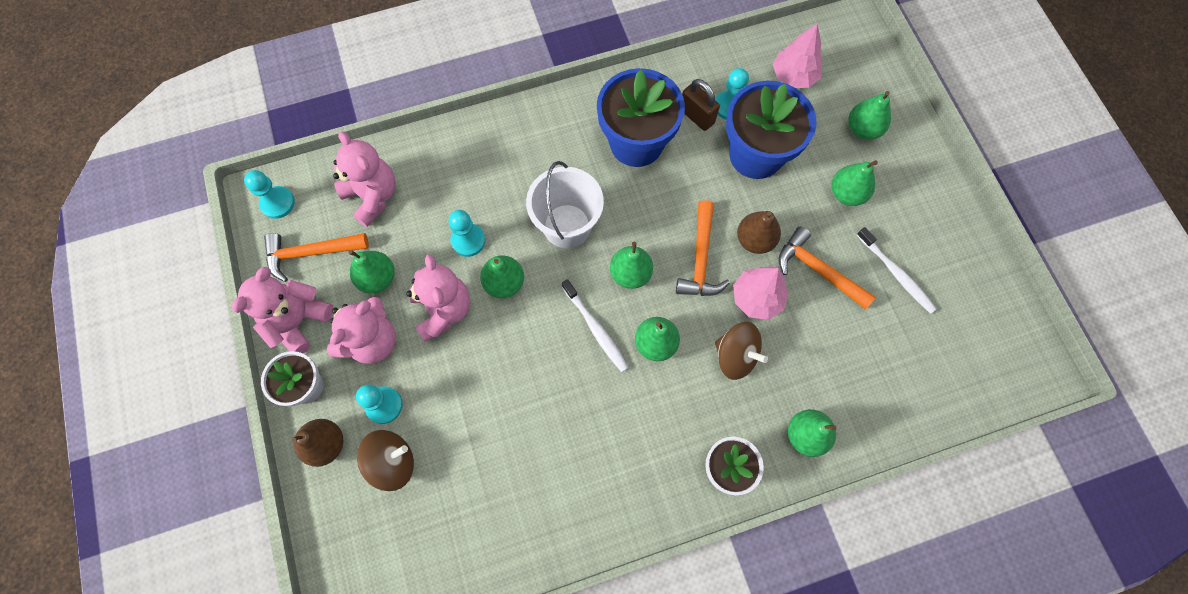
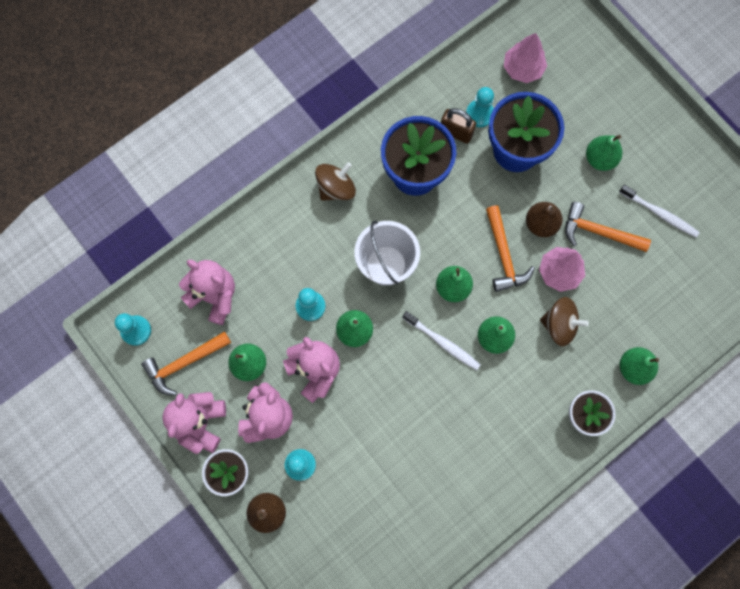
camera: 20 degrees left, 5 degrees up
(392, 462) = (326, 506): brown spinning top -> brown spinning top (336, 188)
(862, 129) = (594, 98): green pear -> none

